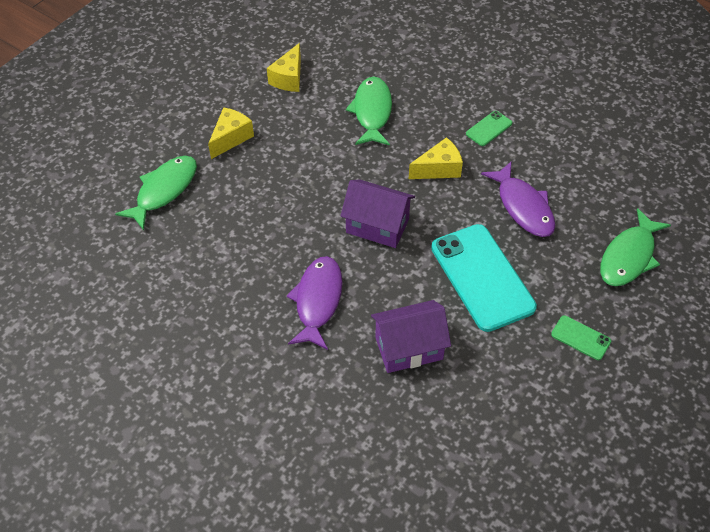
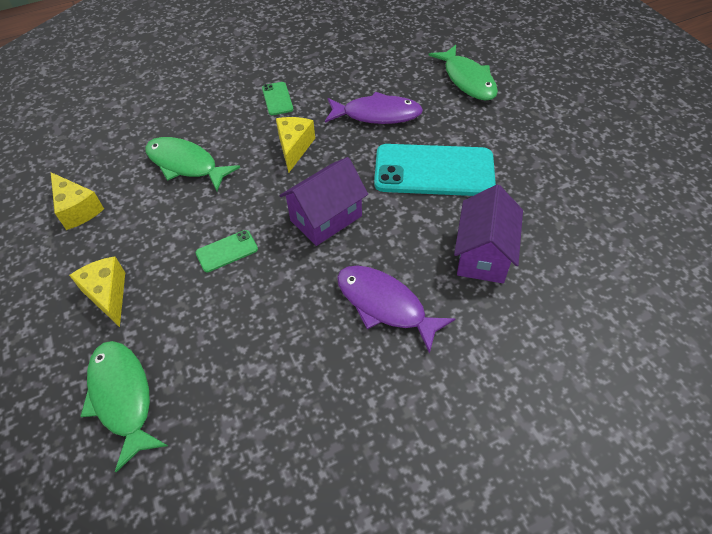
camera: 60 degrees left, 0 degrees up
(580, 338) = (530, 139): green phone -> green phone (227, 251)

